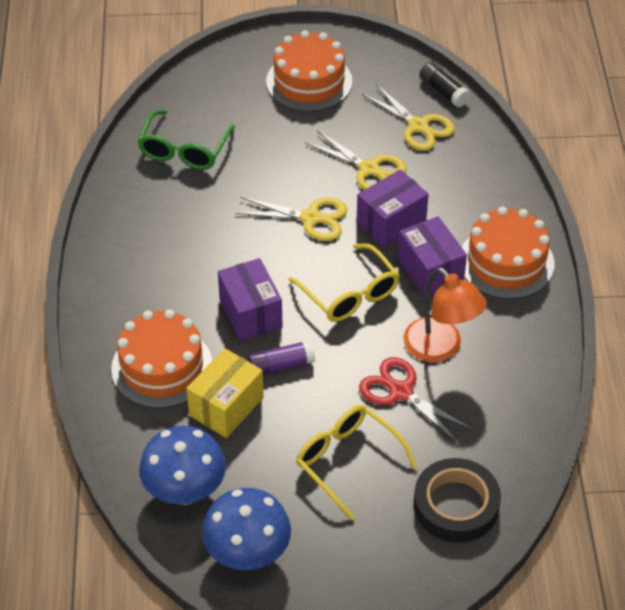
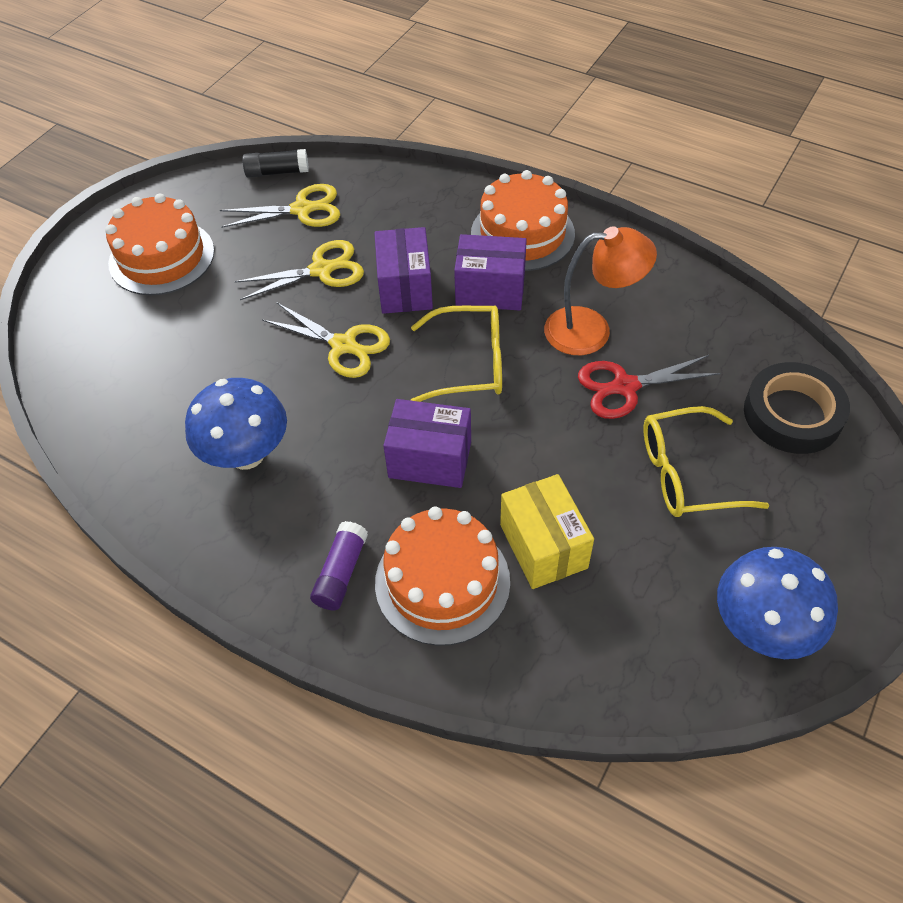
camera: 55 degrees left, 5 degrees up
(184, 150) = (147, 404): green glasses -> none
(185, 491) = (638, 647): blue mushroom -> blue mushroom (246, 454)
(281, 365) = (520, 468): purple glue stick -> purple glue stick (341, 573)
(310, 218) = (343, 345): yellow scissors -> yellow scissors turned 75 degrees clockwise

